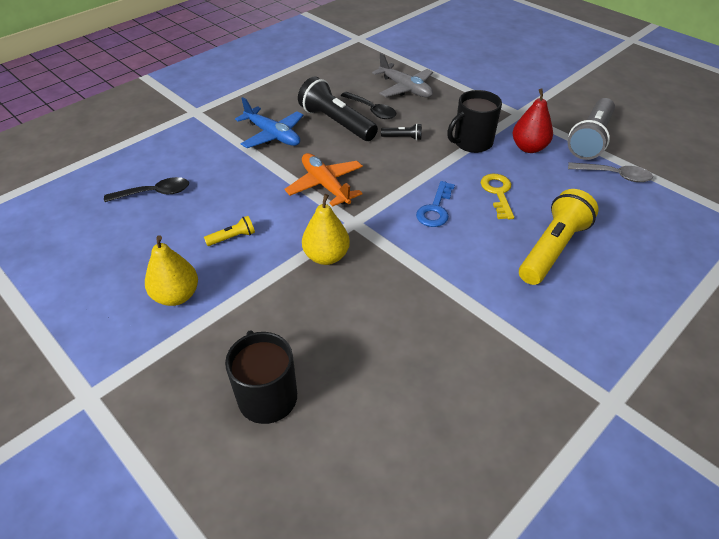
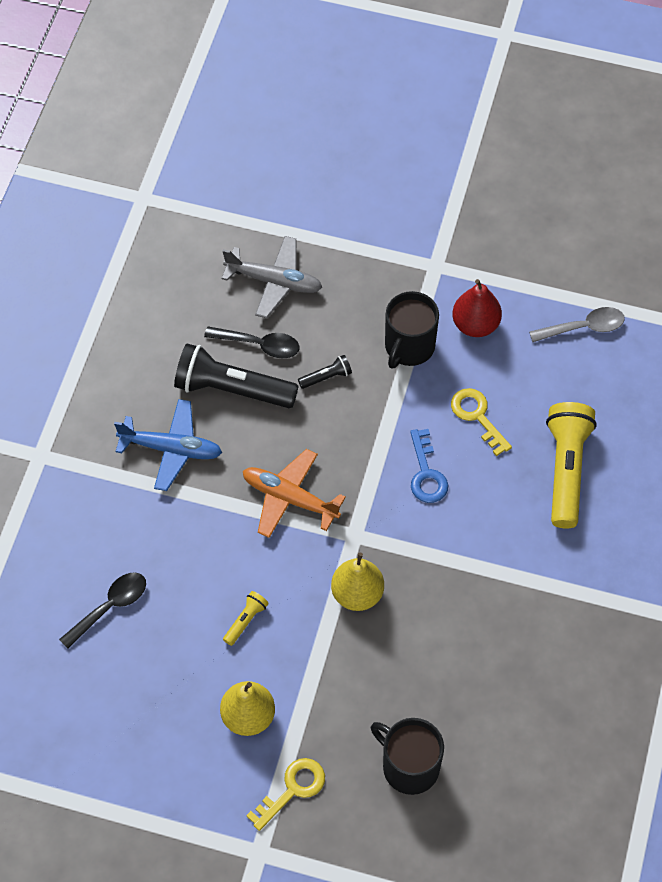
camera: 30 degrees left, 15 degrees up
(159, 363) = (292, 789): none -> yellow key
(590, 139) = (535, 275): grey flashlight -> none

